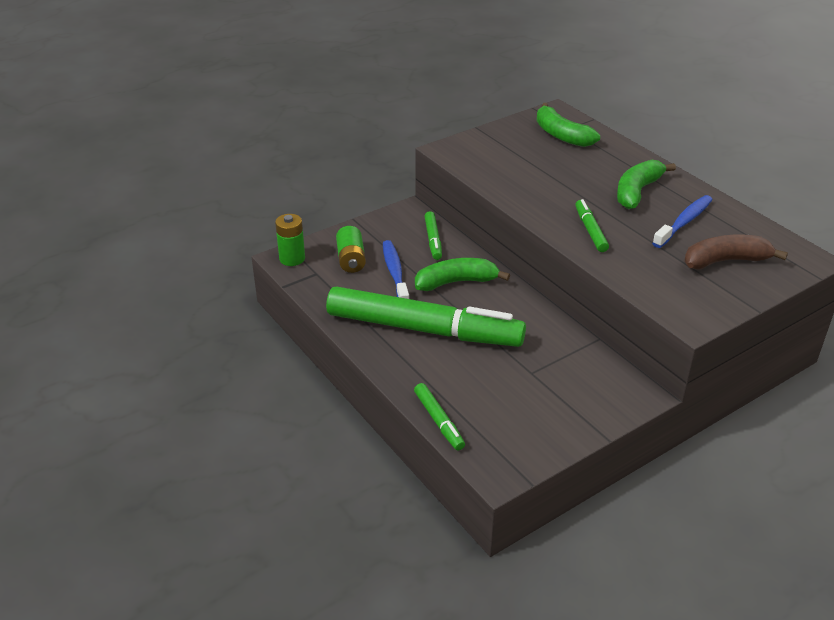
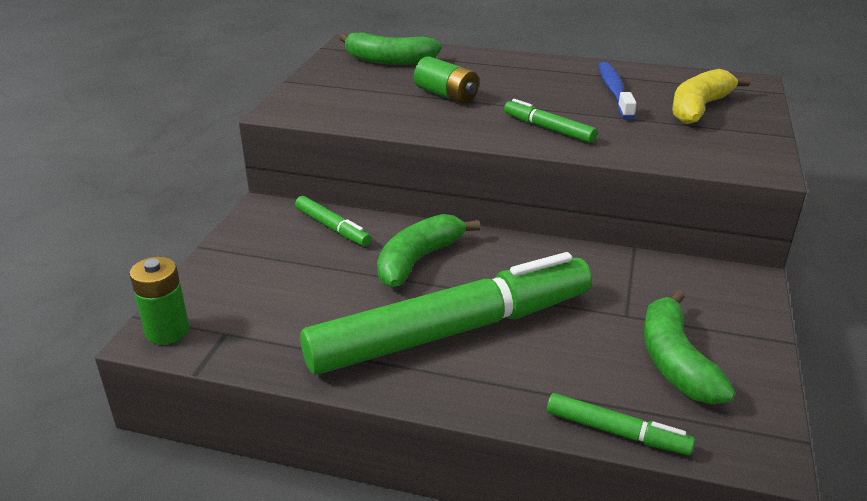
camera: 40 degrees left, 5 degrees down
(351, 259) = (255, 294): green battery -> green battery (446, 95)
(395, 273) = (332, 283): blue toothbrush -> none
(637, 191) = (534, 82): green banana -> green banana (675, 361)
(725, 261) = (698, 108): brown banana -> yellow banana

